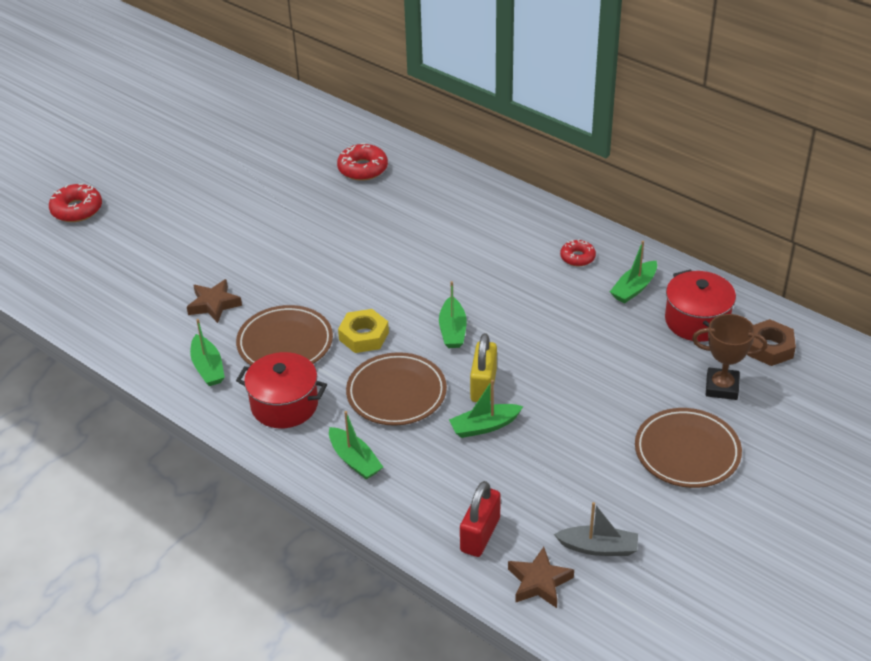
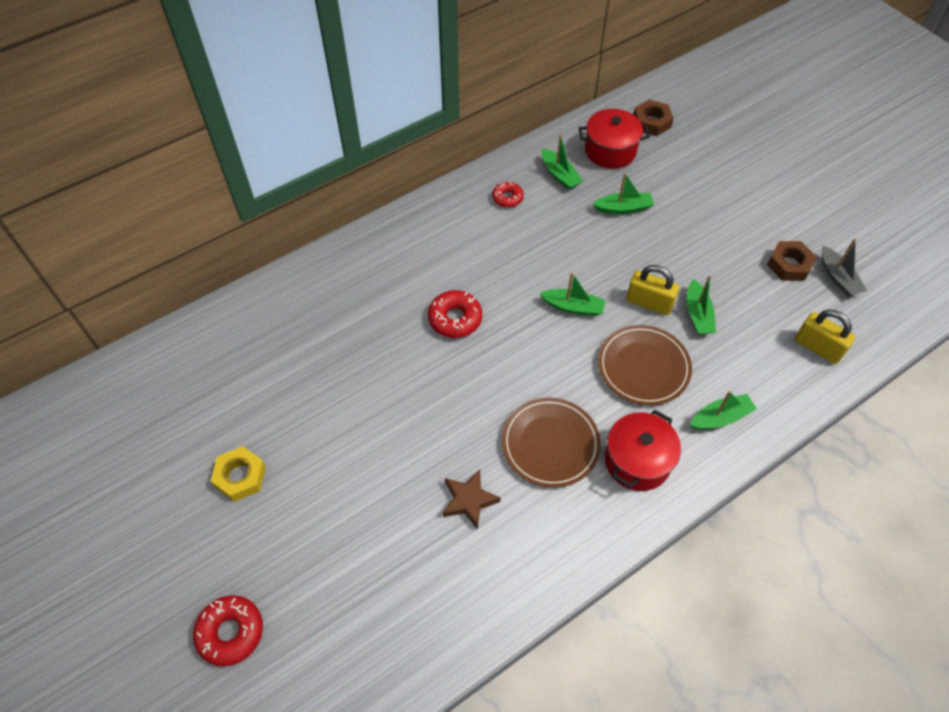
camera: 75 degrees left, 15 degrees up
(208, 368) = (566, 522): green boat -> green boat (623, 208)
(363, 168) = (302, 322): red donut -> red donut (455, 319)
(364, 336) = (560, 376): yellow nut -> yellow nut (240, 476)
(480, 535) = (818, 347): red padlock -> yellow padlock
(539, 582) = (869, 322): brown star -> none
(597, 499) = (789, 265): none -> brown nut
(598, 547) = (838, 277): grey boat -> grey boat turned 135 degrees clockwise
(687, 452) = (749, 200): brown plate -> none
(721, 387) = (686, 160): brown trophy -> none

